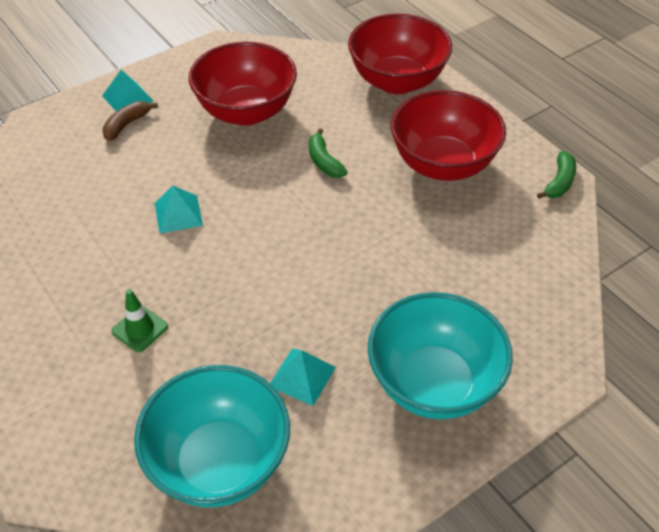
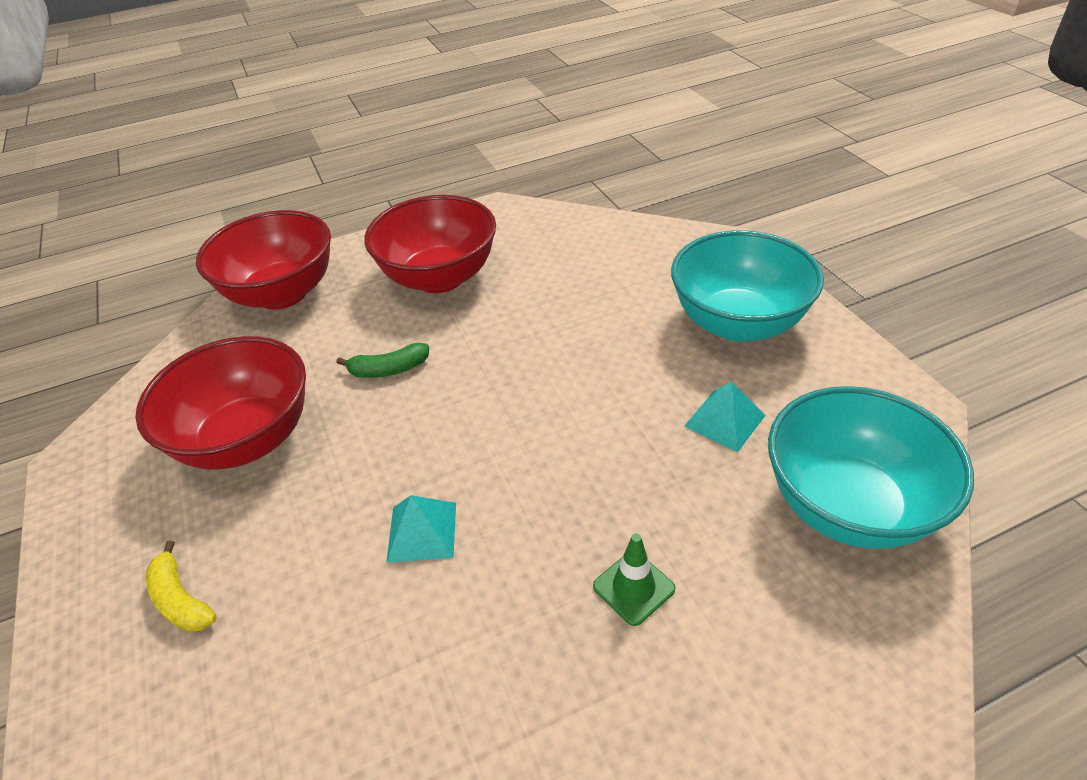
camera: 75 degrees left, 5 degrees down
(126, 125) = (181, 599): brown banana -> yellow banana
(127, 98) = (110, 597): turquoise pyramid -> none
(559, 182) = (498, 211): green banana -> none

